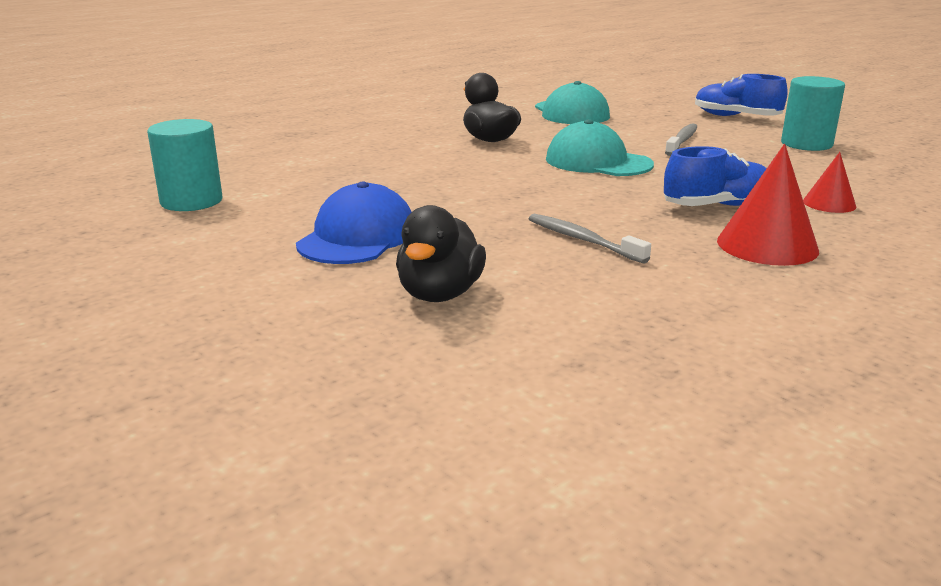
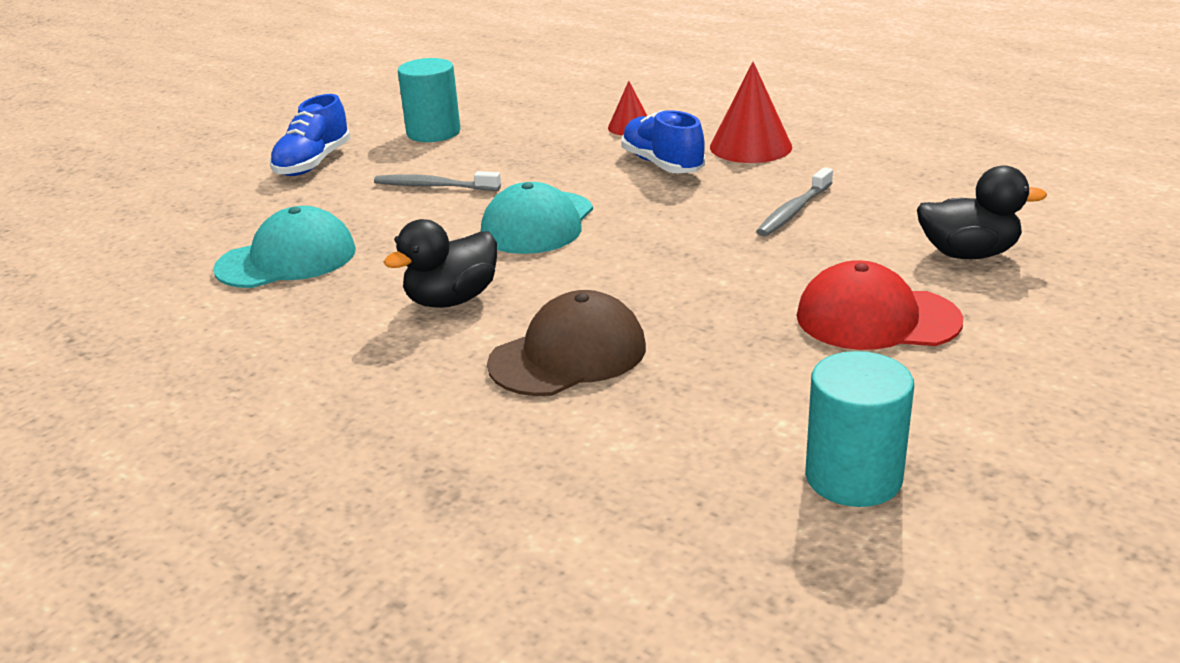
camera: 100 degrees left, 5 degrees up
(357, 237) = (877, 318): blue cap -> red cap
(395, 158) = (568, 355): none -> brown cap

